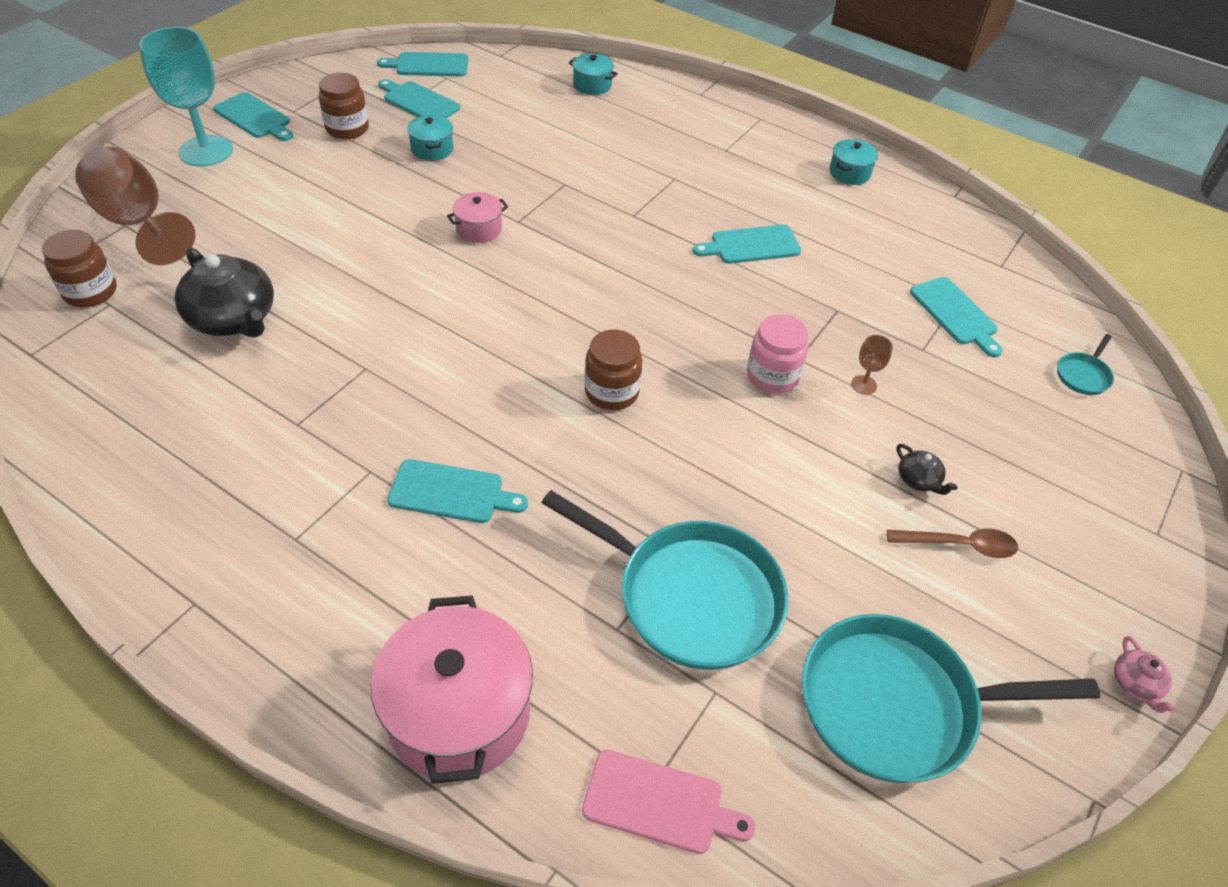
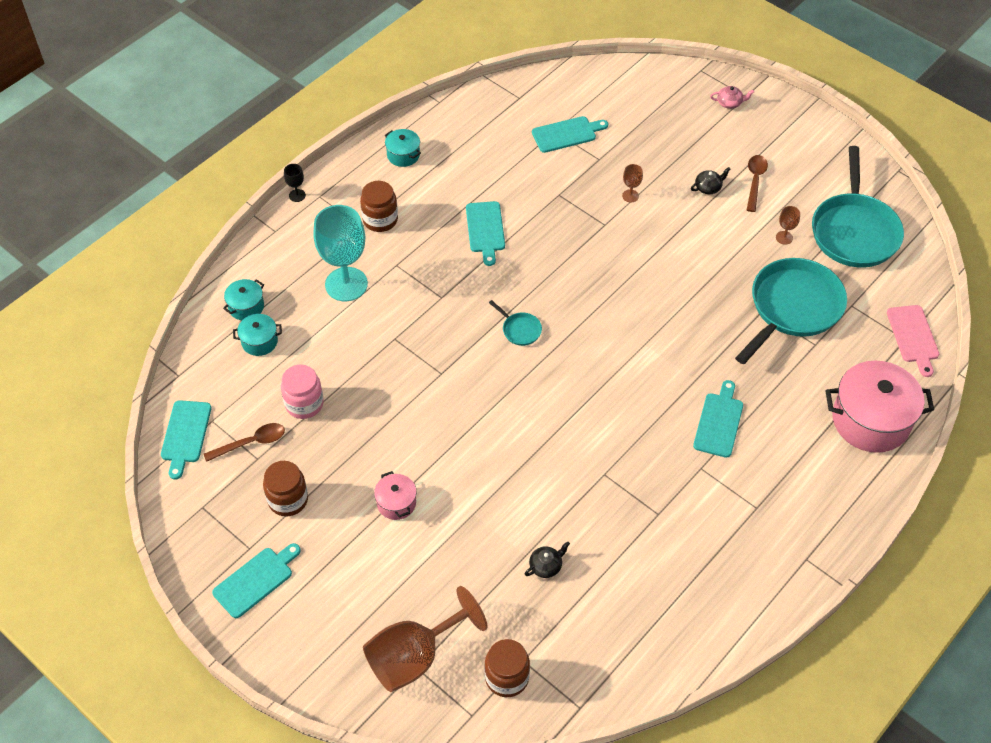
camera: 80 degrees left, 5 degrees up
(206, 151) = (308, 616): turquoise goblet -> turquoise goblet (346, 284)
(234, 318) = (546, 566): black teapot -> black teapot, size x0.45
(419, 102) = (251, 443): turquoise cutting board -> brown spoon
(432, 149) = (331, 432): turquoise pot -> turquoise pot (259, 341)
(479, 229) = (449, 400): pink pot -> pink pot (396, 503)
(612, 392) = (633, 329): brown jar -> brown jar (380, 220)
(659, 803) = (913, 337): pink cutting board -> pink cutting board turned 150 degrees clockwise
(756, 104) = (297, 195): none -> black goblet
(772, 376) = (621, 241): pink jar -> pink jar (304, 404)
(844, 587) = (784, 237): none -> brown goblet
(1083, 375) = (625, 88): turquoise pan -> turquoise pan (520, 330)
(1135, 684) = (837, 135): pink teapot -> pink teapot (730, 103)

